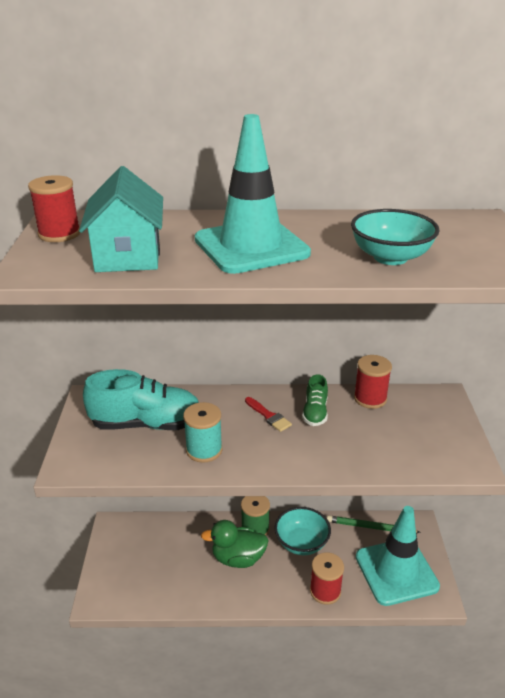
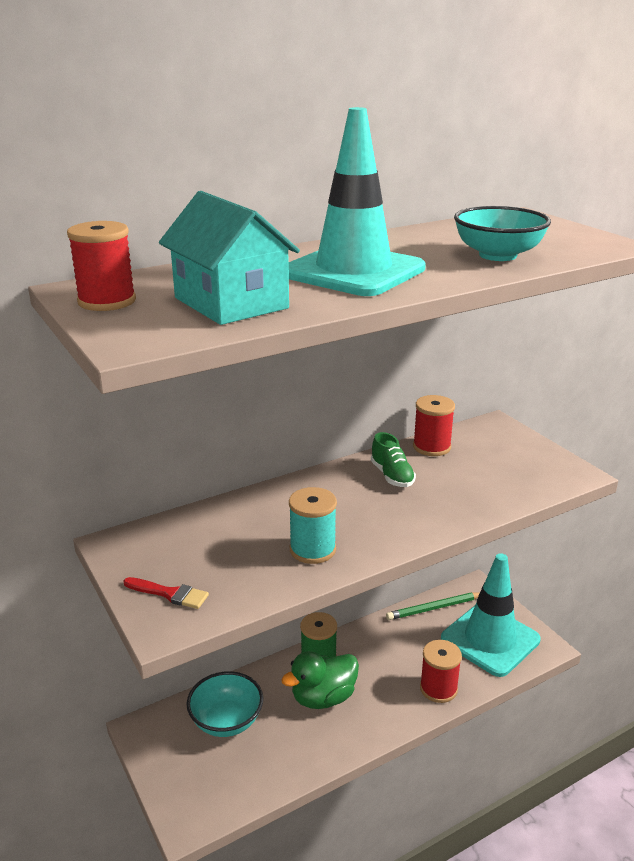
camera: 30 degrees left, 5 degrees down
(146, 424) = (218, 547): turquoise shoe -> none
(268, 416) = (348, 494): red brush -> red brush (169, 594)
(301, 543) = (378, 652): turquoise bowl -> turquoise bowl (226, 721)

